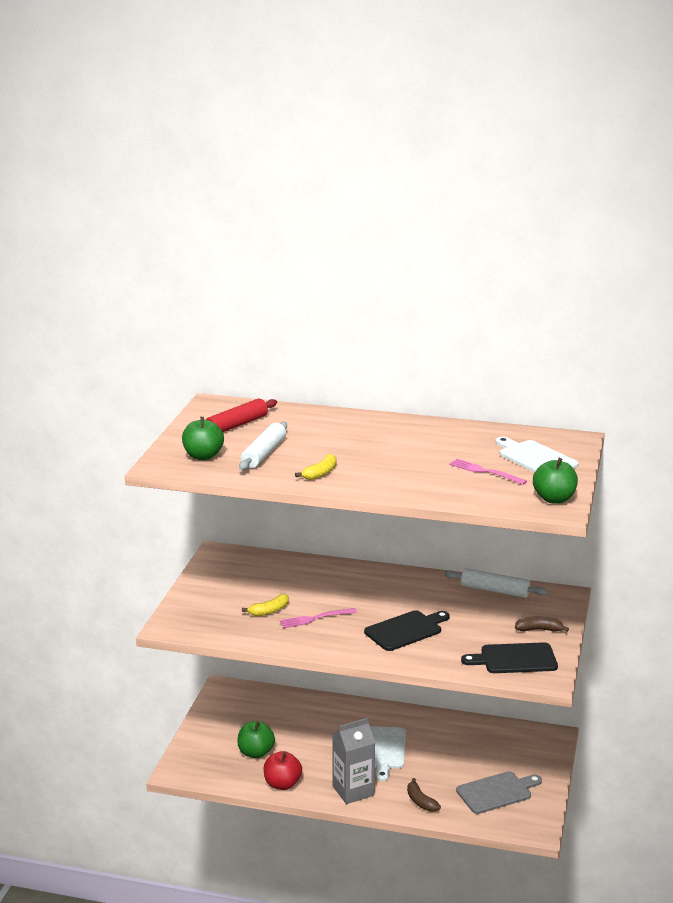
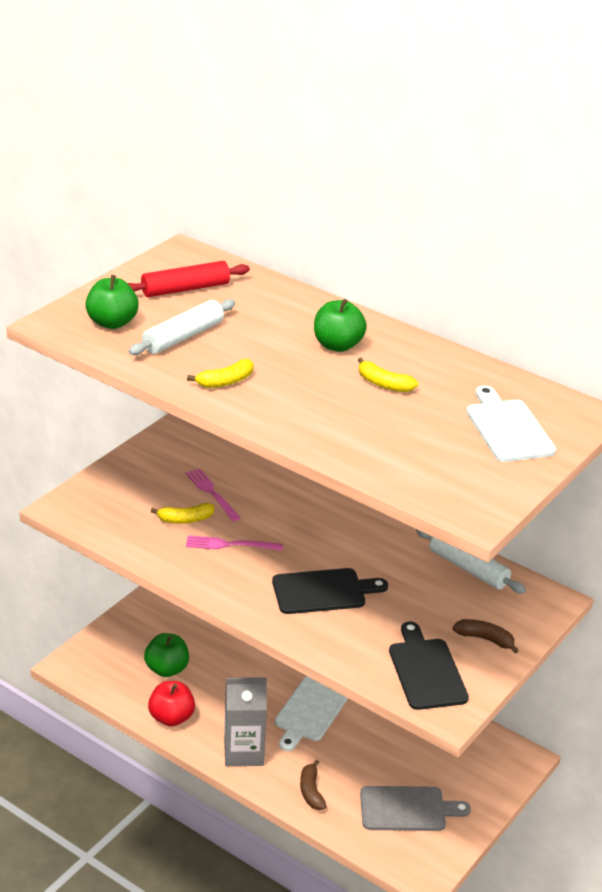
camera: 20 degrees right, 10 degrees up
(430, 451) = (383, 384): none -> yellow banana
(484, 472) = (426, 431): pink fork -> pink fork (211, 493)
(515, 659) = (426, 671): black cutting board -> black cutting board turned 60 degrees clockwise
(554, 499) = (481, 496): green apple -> green apple (337, 345)

